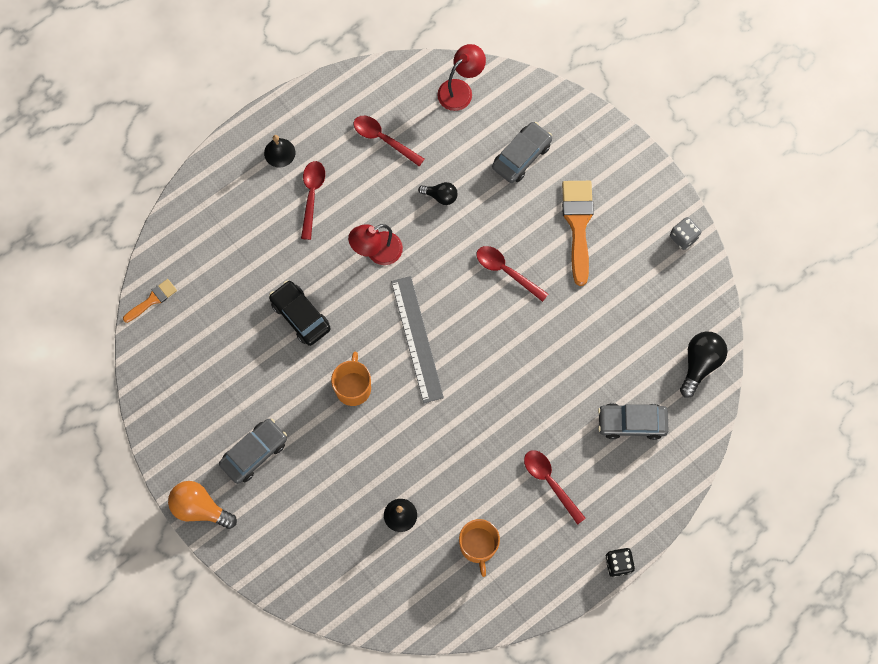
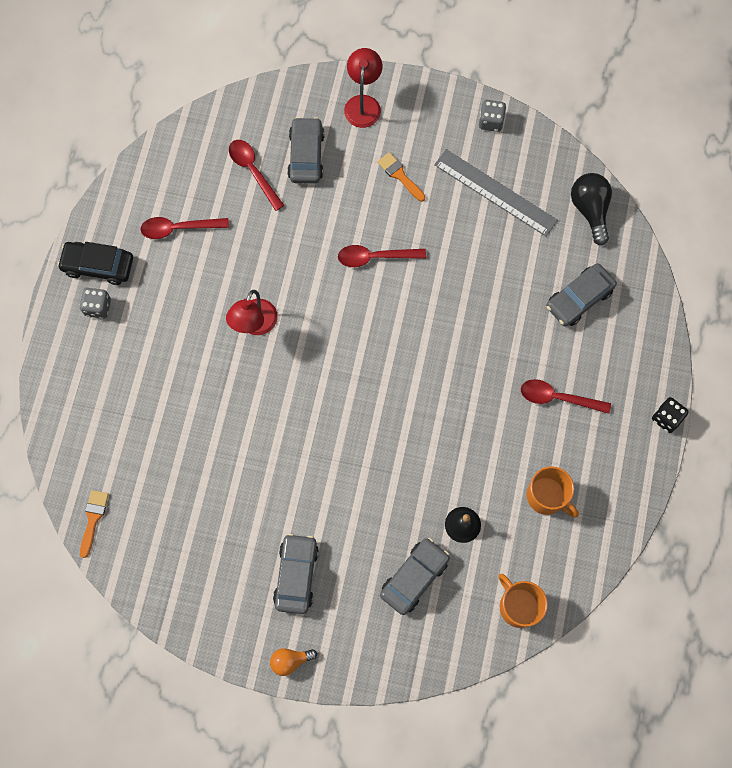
camera: 40 degrees left, 0 degrees up
(200, 508) = (290, 660): orange light bulb -> orange light bulb, size x0.60
(279, 152) = (98, 307): black bell -> grey dice
(300, 316) = (235, 429): black car -> black car (98, 266)
(312, 195) = (157, 321): red spoon -> red spoon (253, 171)
(334, 523) = (414, 577): none -> grey car
(353, 387) = (332, 452): orange mug -> orange mug (518, 606)
(417, 339) = (350, 369): grey ruler -> grey ruler (495, 192)
(440, 196) = (268, 238): black light bulb -> none
(460, 90) = (208, 140): red lamp -> red lamp (363, 104)
(578, 225) = (399, 175): orange brush -> orange brush, size x0.54

